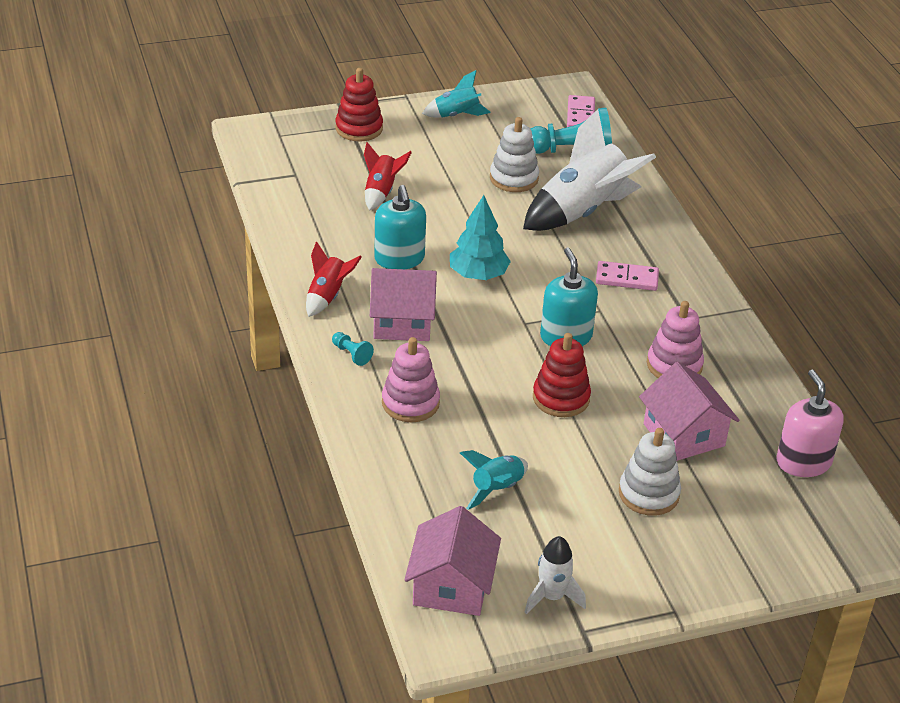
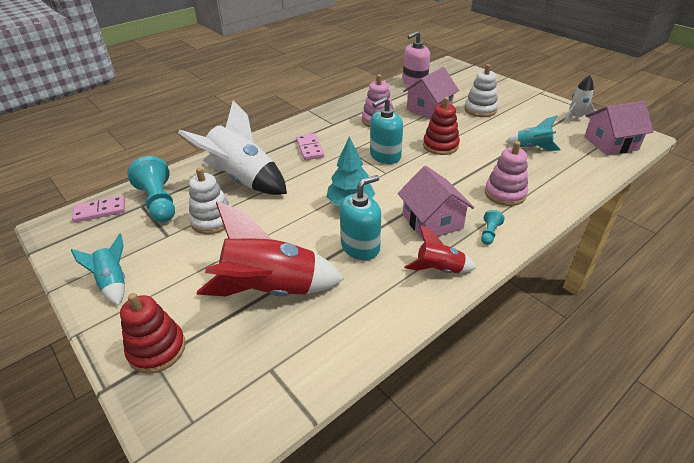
camera: 110 degrees left, 0 degrees up
(381, 192) = (270, 290): red rocket -> red rocket, size x1.97

